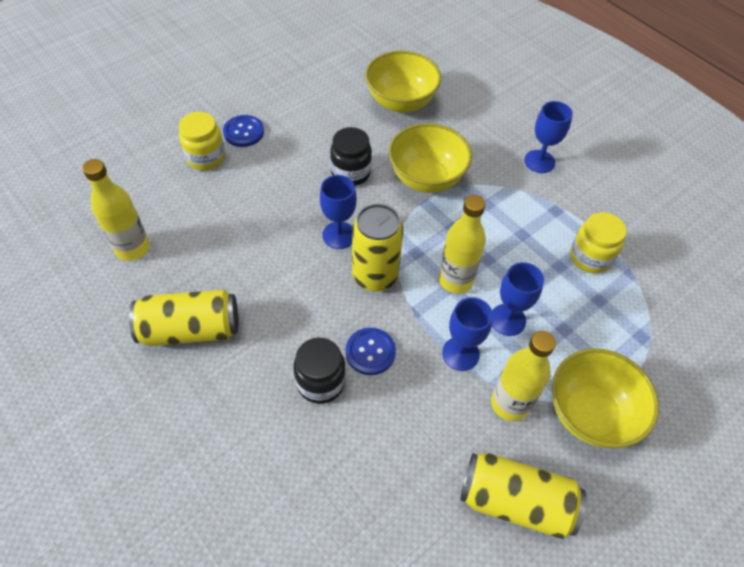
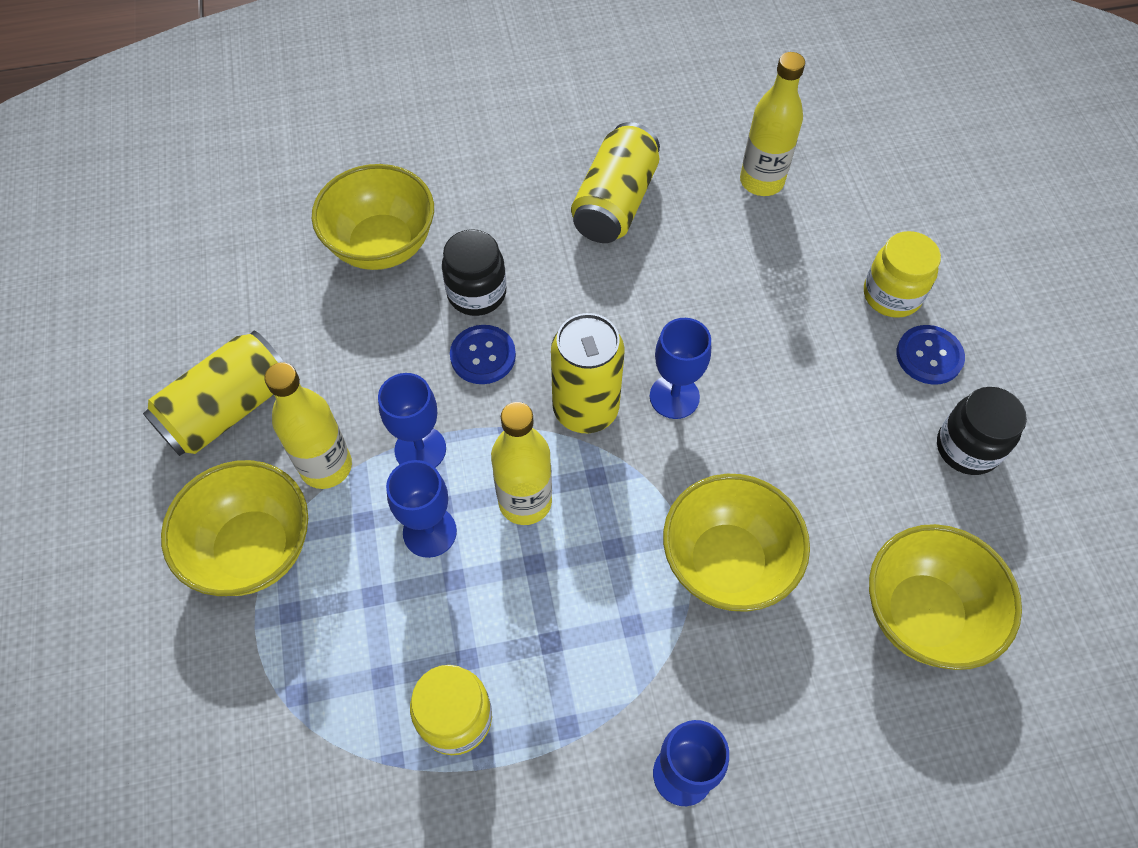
camera: 120 degrees right, 5 degrees up
(310, 478) = (382, 245): none -> yellow bowl
(351, 173) = (785, 461): black jar -> black jar (967, 448)

